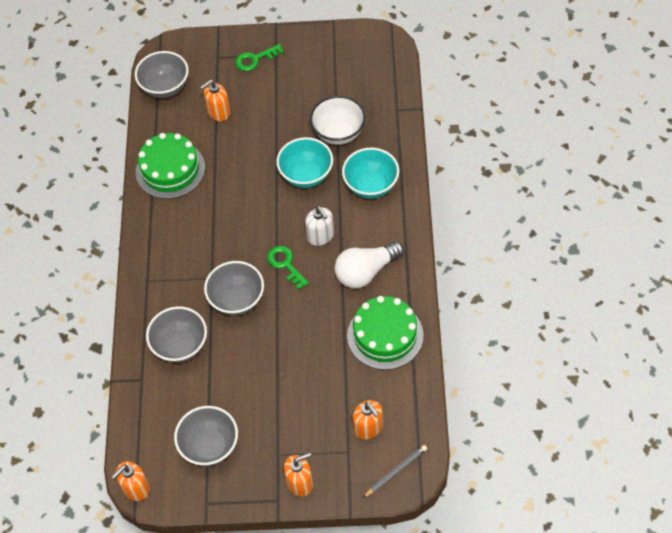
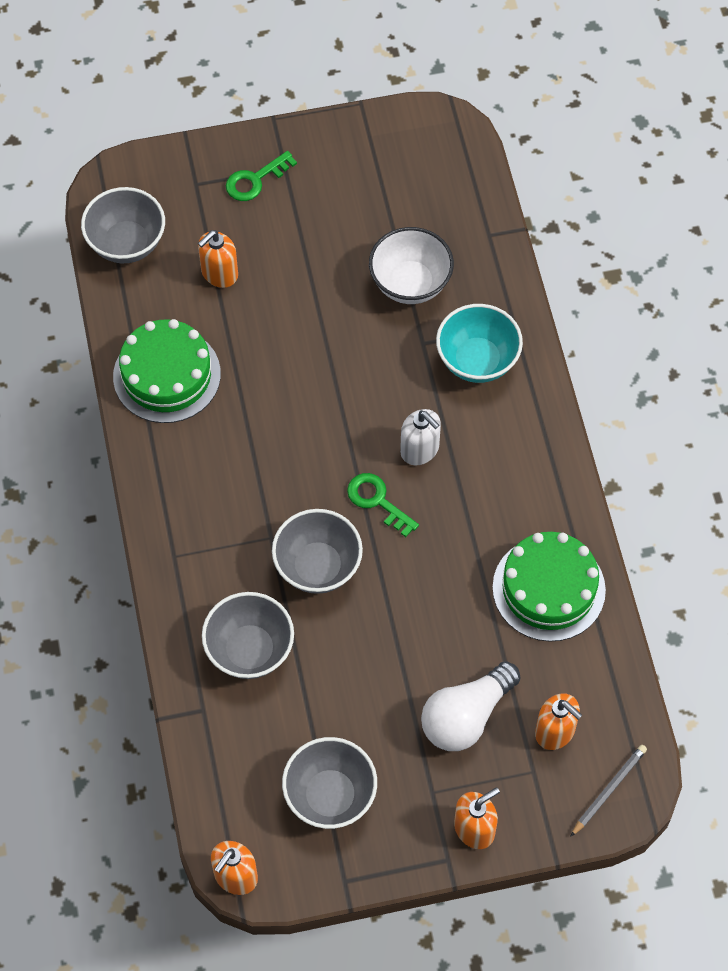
camera: 15 degrees left, 5 degrees up
(306, 175) = (377, 357): turquoise bowl -> none
(366, 272) = (499, 495): white light bulb -> white light bulb (466, 716)

